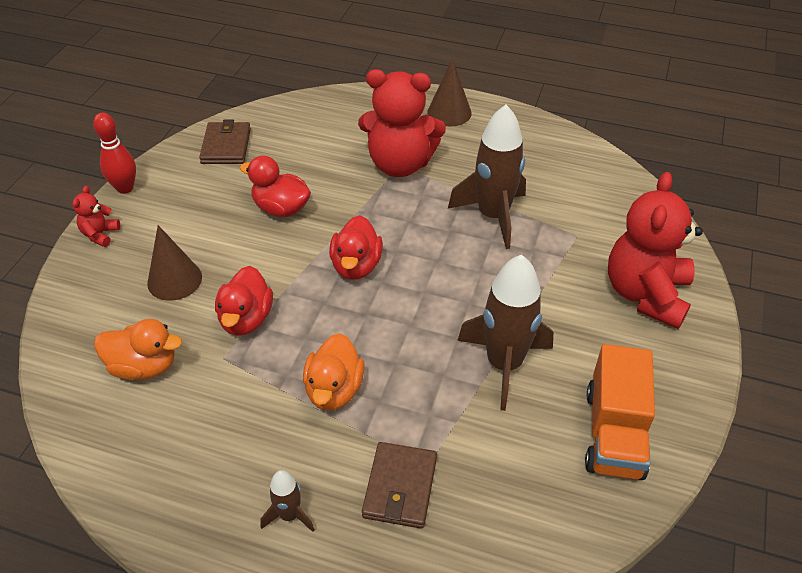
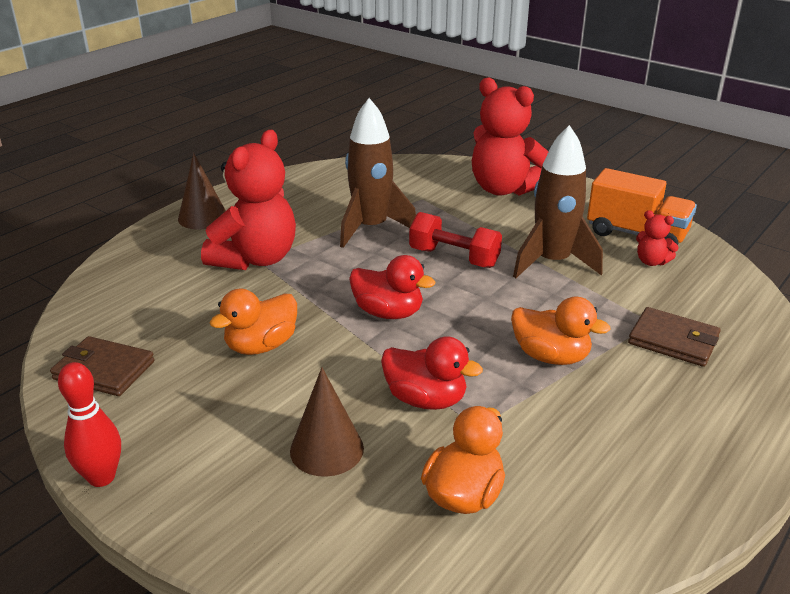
camera: 70 degrees left, 15 degrees down
(100, 234) = (184, 515): red teddy bear -> red teddy bear (651, 262)
(281, 208) = (261, 346): red duck -> orange duck
(289, 515) = (697, 410): brown rocket -> none
(471, 286) = (454, 258): none -> red dumbbell

